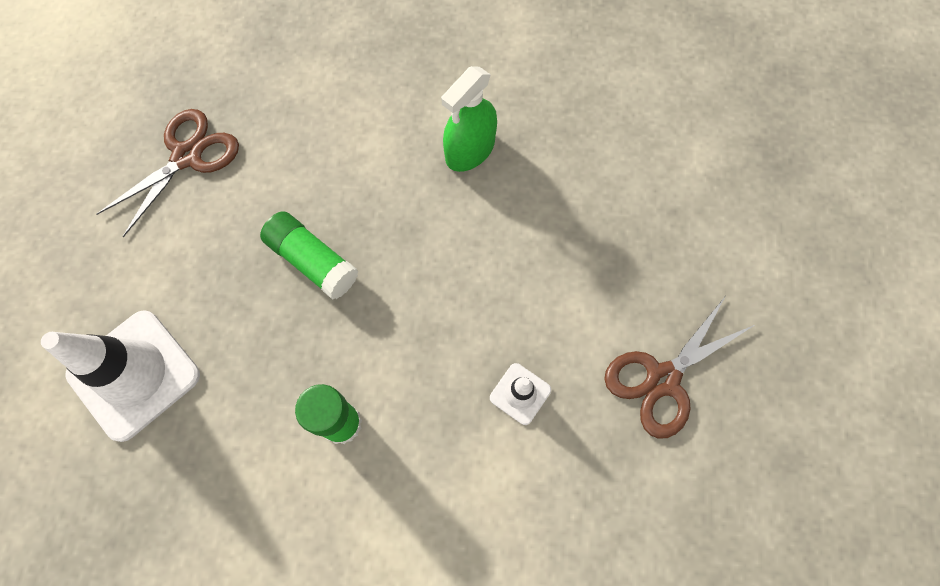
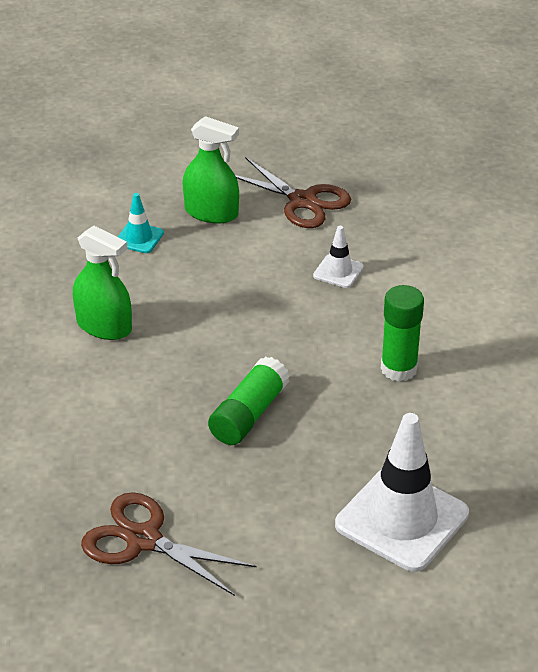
camera: 100 degrees left, 30 degrees down
(608, 194) = (139, 238): none -> turquoise traffic cone
(648, 272) = (211, 212): none -> green spray bottle

